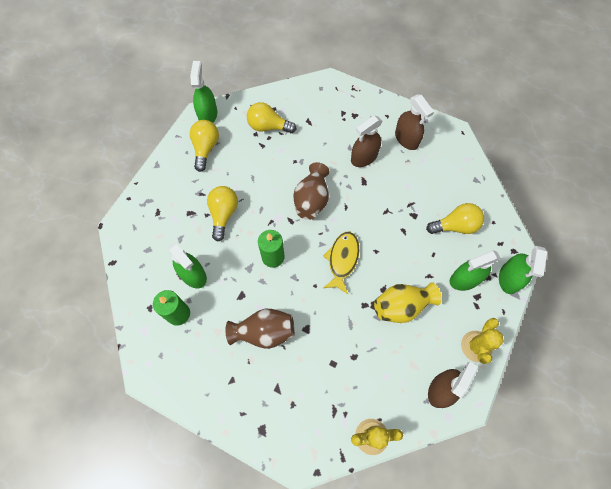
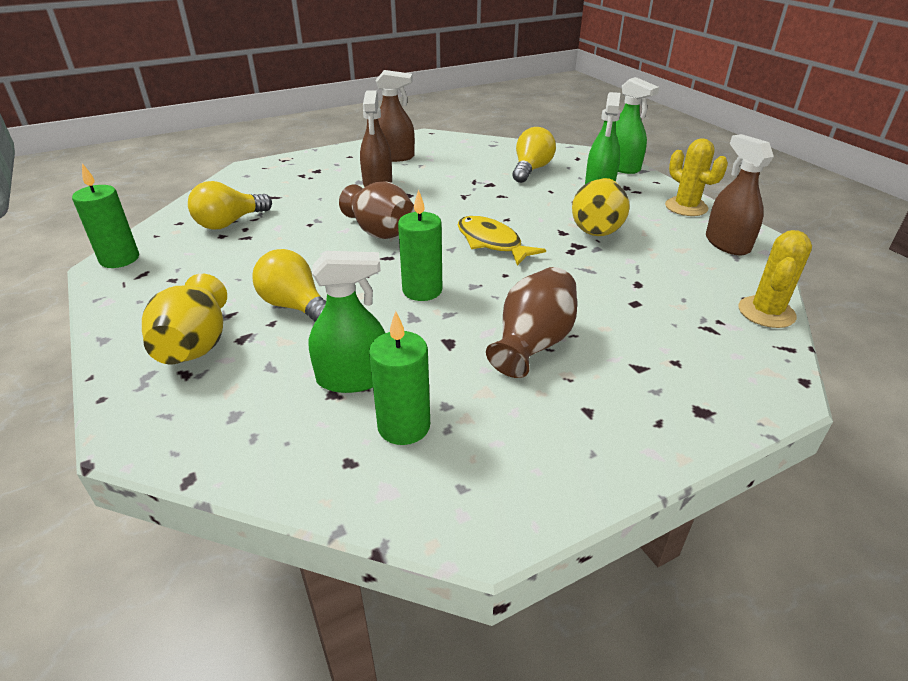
camera: 55 degrees left, 30 degrees down
(174, 200) = (195, 345): none -> yellow vase
(205, 148) = (166, 281): yellow light bulb -> none
(207, 114) = (119, 259): green spray bottle -> green candle

